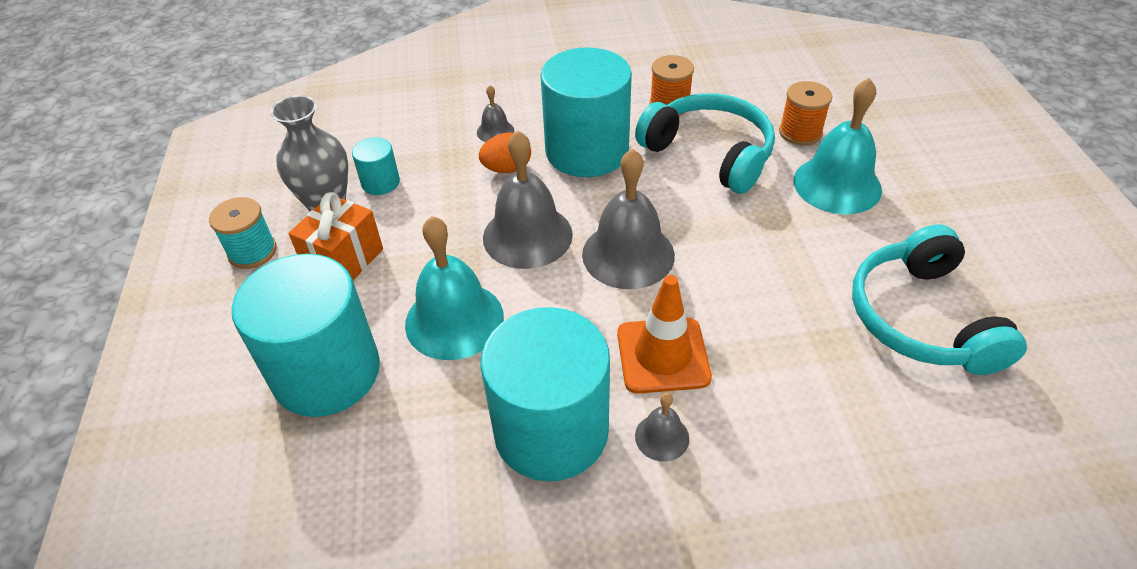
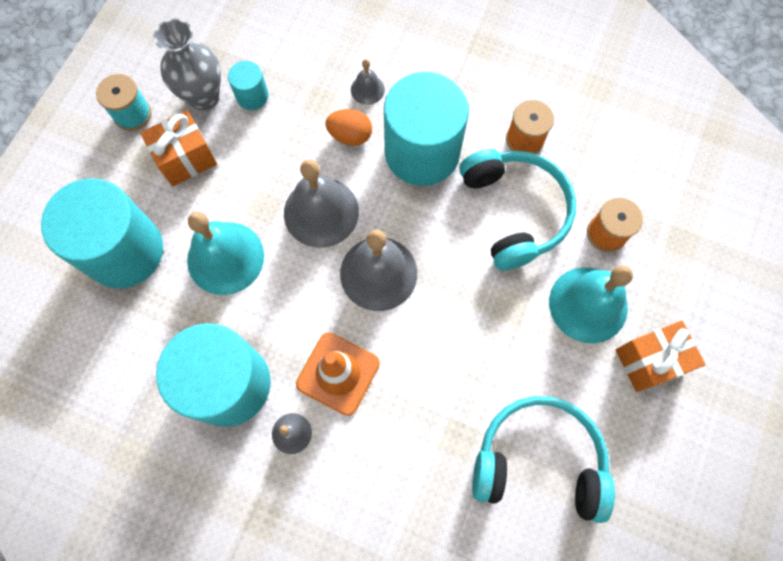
camera: 30 degrees right, 25 degrees up
(921, 318) = (538, 460): turquoise headphones -> turquoise headphones turned 75 degrees clockwise
(927, 197) = (649, 361): none -> orange gift

